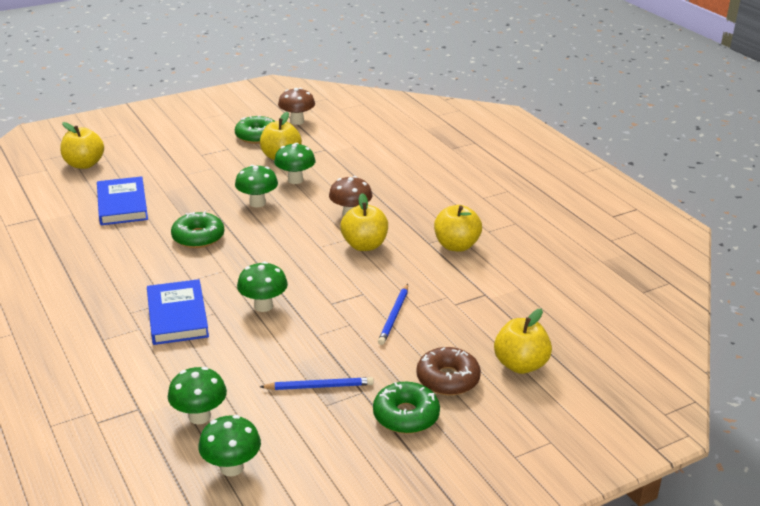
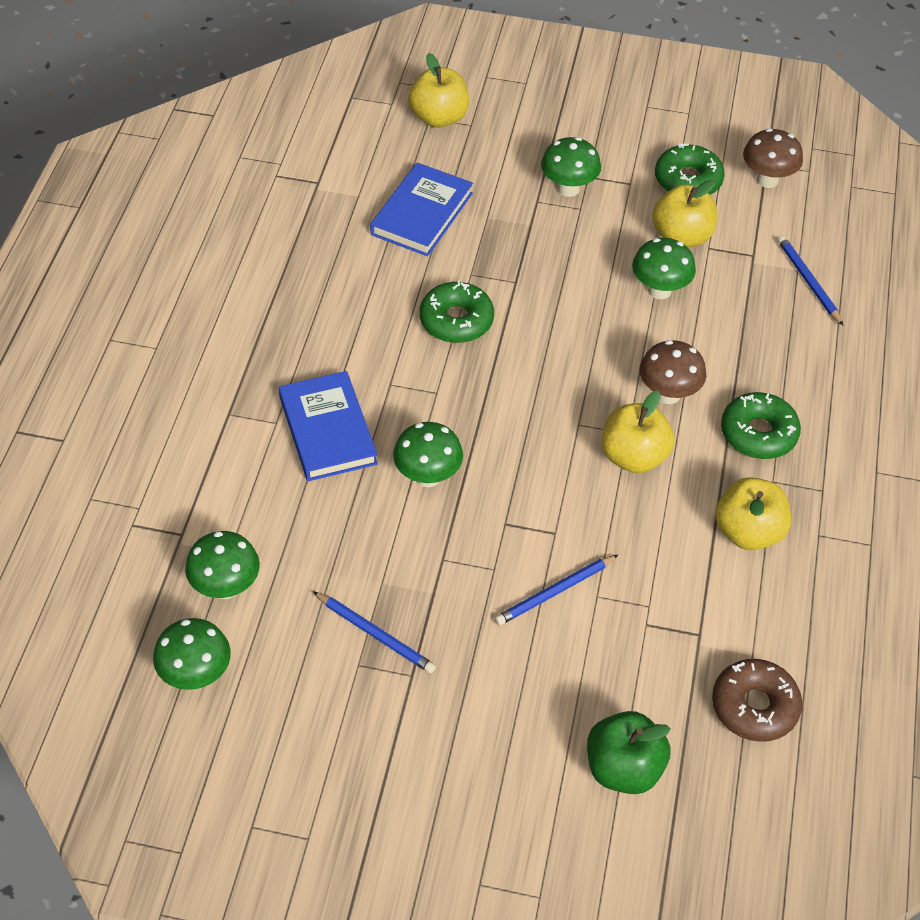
camera: 40 degrees right, 20 degrees up
(177, 316) = (327, 430): blue book -> blue book turned 45 degrees counterclockwise
(257, 203) = (575, 304): green mushroom -> green mushroom (568, 188)
(364, 148) = (808, 282): none -> blue pencil
(406, 416) = (423, 741): green donut -> green donut (758, 433)
(448, 379) = (519, 726): brown donut -> brown donut (754, 706)
(520, 365) = (623, 769): yellow apple -> green apple

